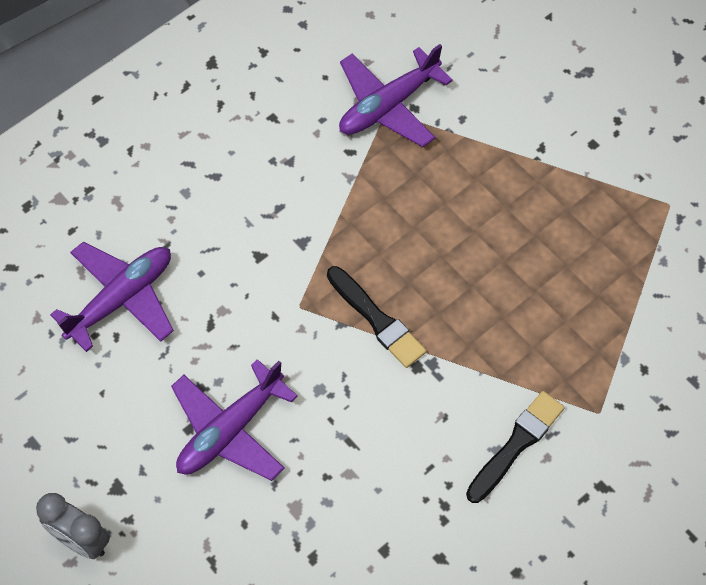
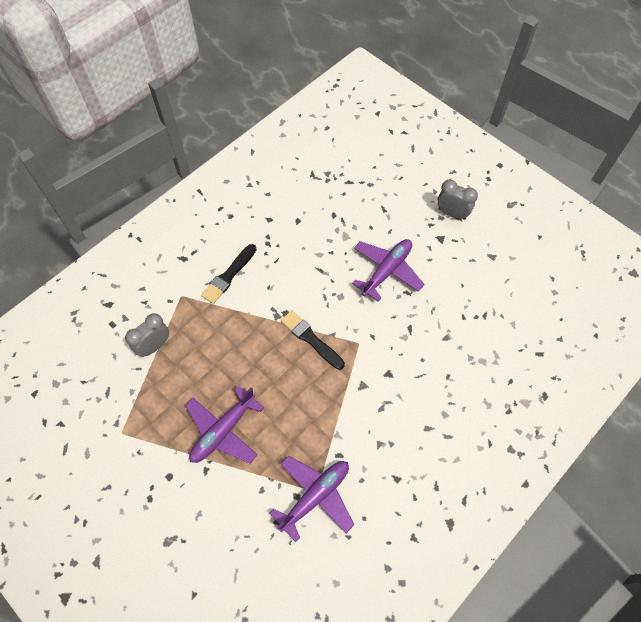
camera: 175 degrees right, 0 degrees up
(121, 299) = (466, 339): purple plane -> purple plane (223, 431)
(636, 329) = (154, 346): none -> grey clock

